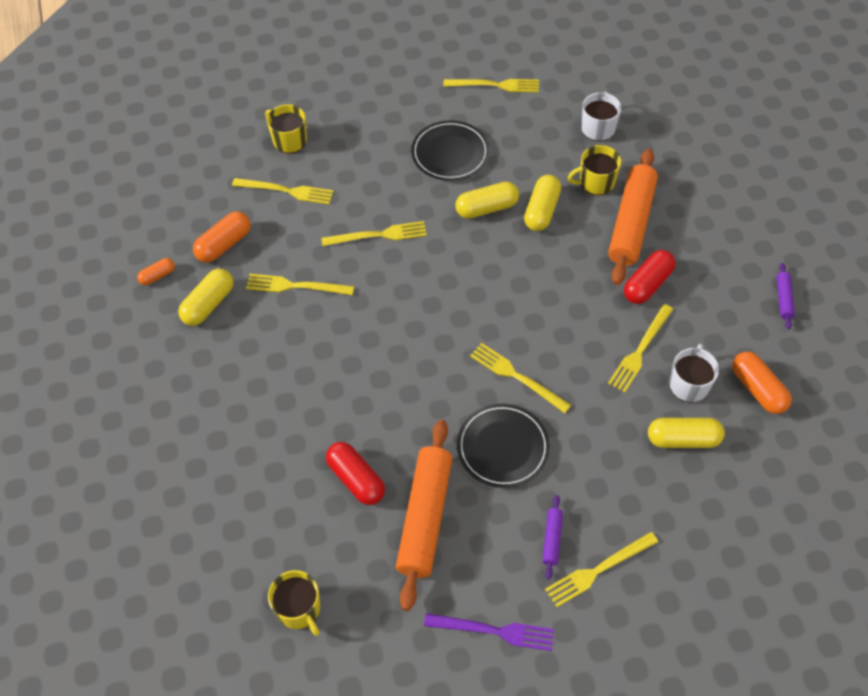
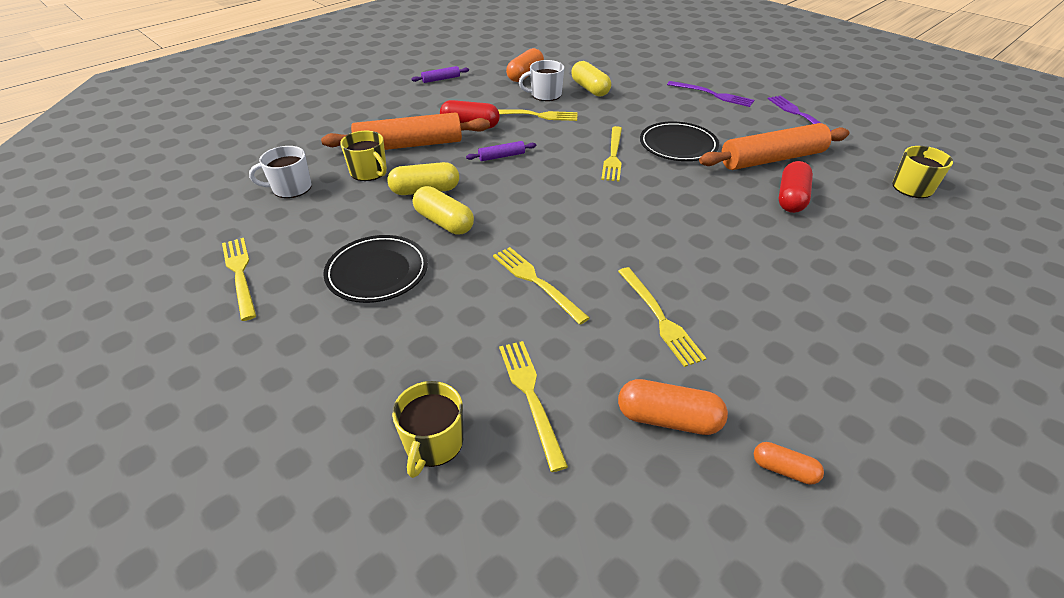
camera: 120 degrees left, 15 degrees down
(208, 304) = (760, 384): yellow capsule -> none
(552, 539) = (716, 112): purple rolling pin -> purple rolling pin (501, 156)
(598, 570) = (712, 94): yellow fork -> purple fork

